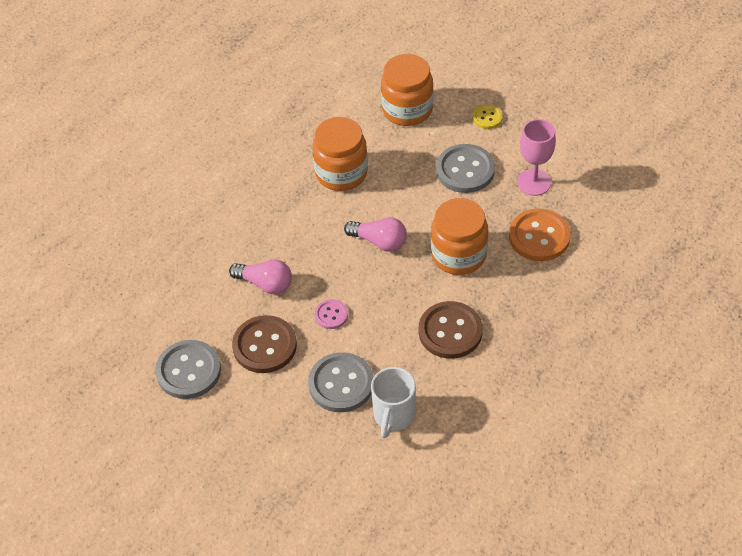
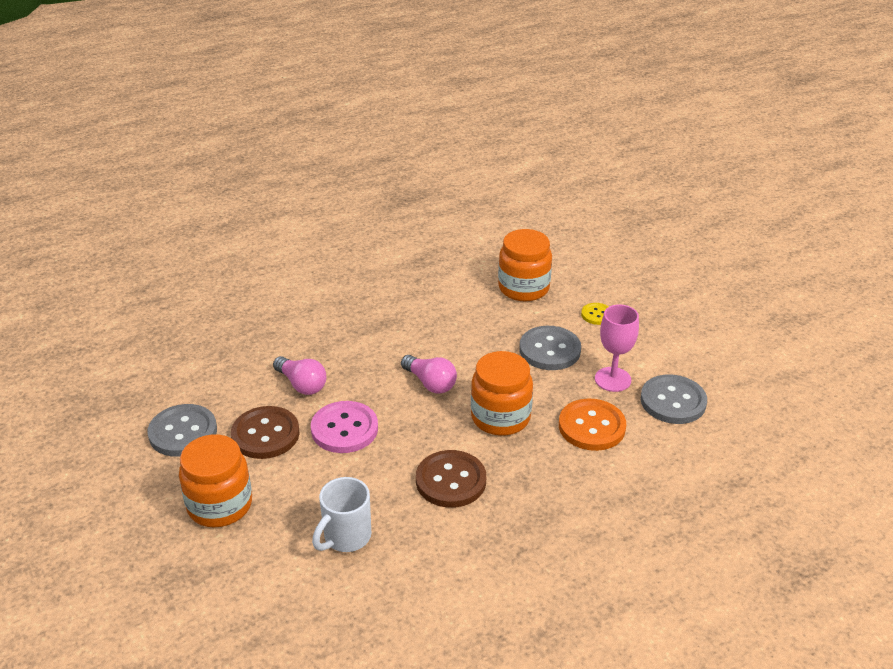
camera: 20 degrees right, 15 degrees down
(331, 315) = (344, 429): pink button -> pink button, size x1.89
(341, 173) = (431, 319): orange jar -> orange jar (220, 505)
(341, 384) = (314, 491): grey button -> grey button (673, 401)

